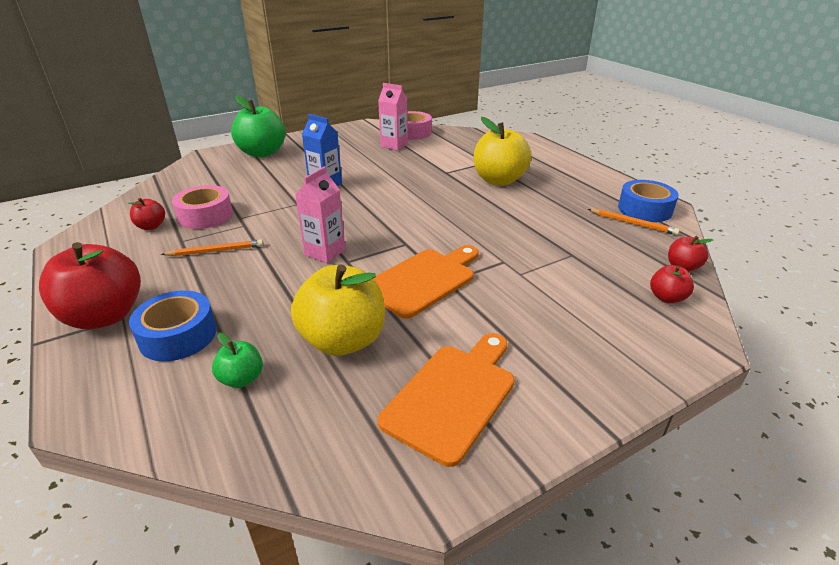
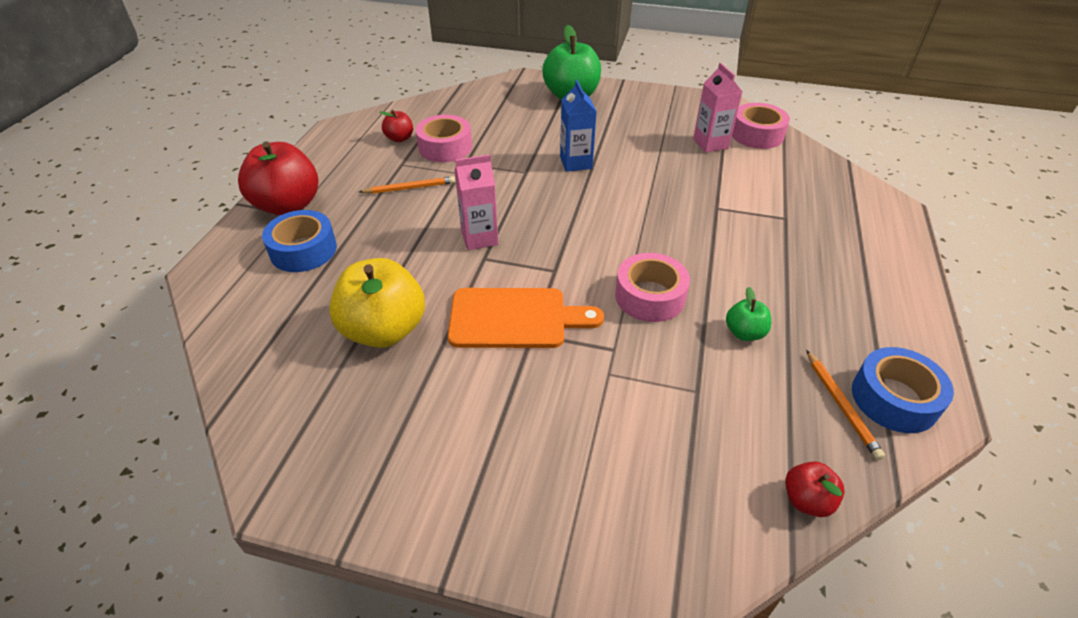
camera: 45 degrees right, 10 degrees up
(216, 251) = (410, 188): orange pencil -> orange pencil turned 45 degrees counterclockwise
(241, 379) = (293, 313): green apple -> green apple (744, 333)
(453, 396) = (386, 438): orange cutting board -> none
(480, 227) = (650, 296): none -> pink tape
(499, 180) = (762, 250): yellow apple -> none
(667, 298) = (719, 515): red apple -> none

